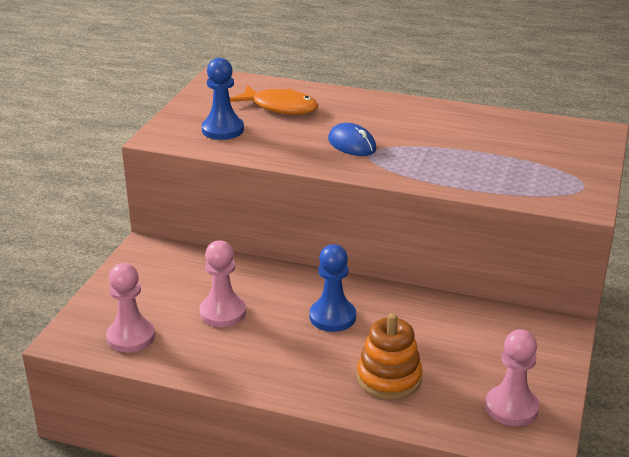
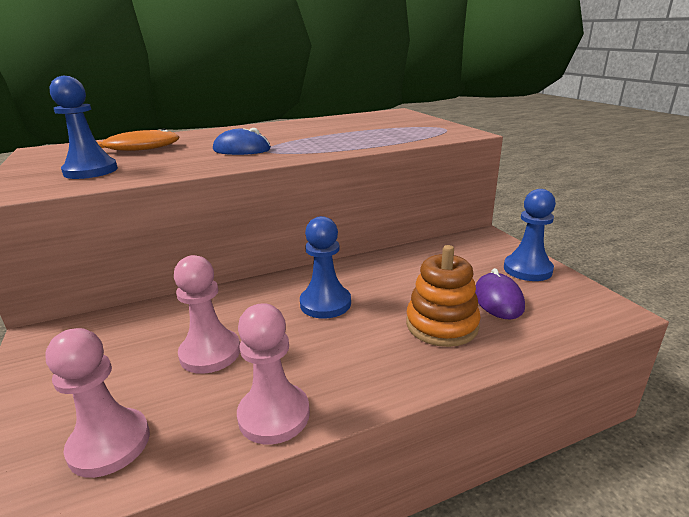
camera: 40 degrees left, 5 degrees down
(463, 386) = (498, 300): none -> purple mouse
(511, 408) = (550, 296): pink pawn -> pink pawn (274, 415)
(538, 377) = (527, 269): none -> blue pawn

